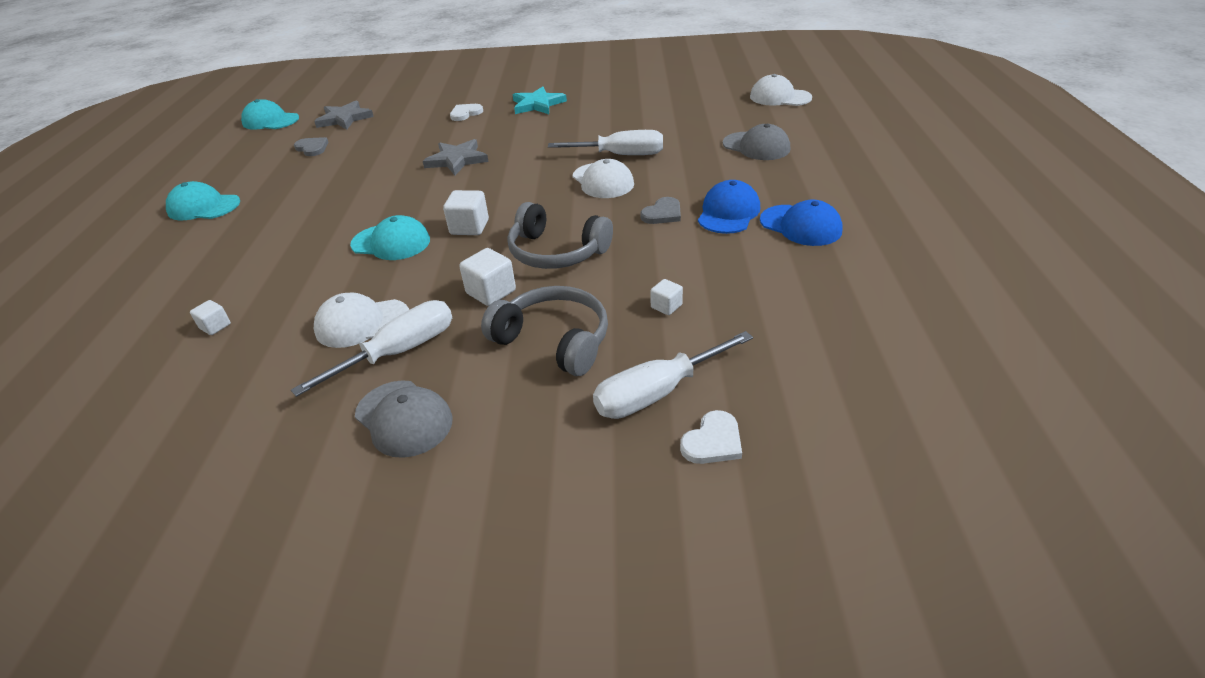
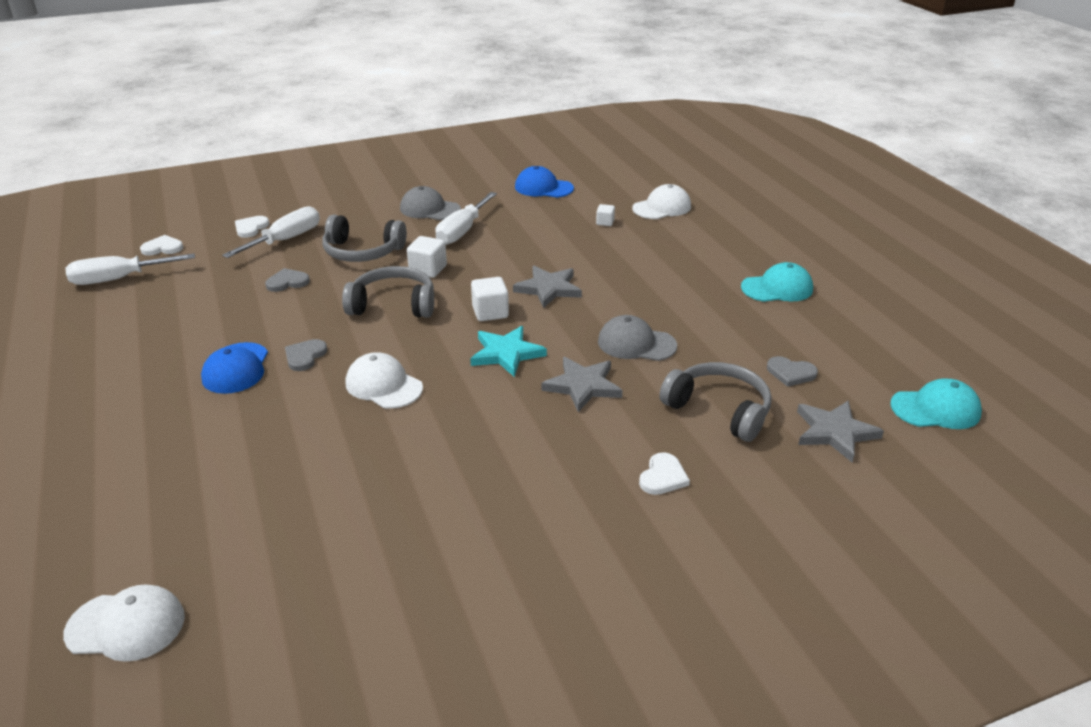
camera: 155 degrees right, 5 degrees down
(362, 323) = (505, 239): white cap -> white cap (662, 207)
(389, 136) = (719, 410): none -> grey headphones
(391, 242) = (548, 289): turquoise cap -> grey star
(537, 104) = (564, 522): turquoise star -> turquoise star (506, 353)
(621, 155) = (376, 429): white screwdriver -> white screwdriver (119, 279)
(666, 306) = (287, 282): white cube -> grey heart
(756, 146) = (191, 477): grey cap -> grey cap (636, 344)
(800, 225) = (163, 366): blue cap -> blue cap (543, 188)
(862, 421) = (162, 248): none -> white heart

